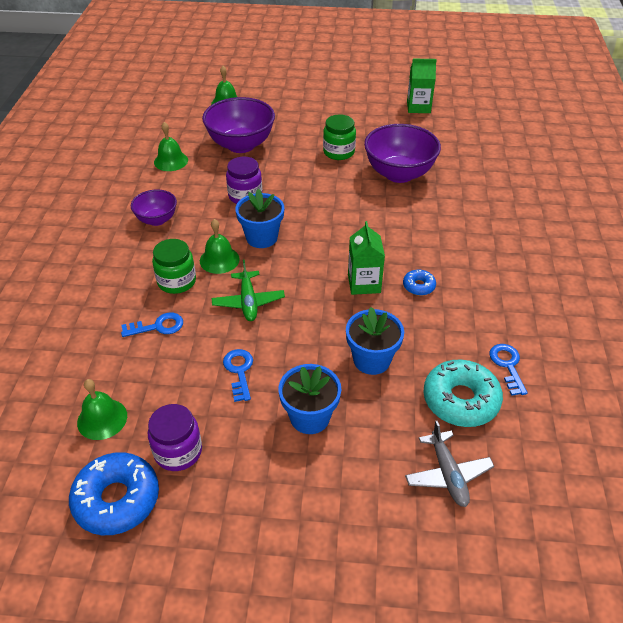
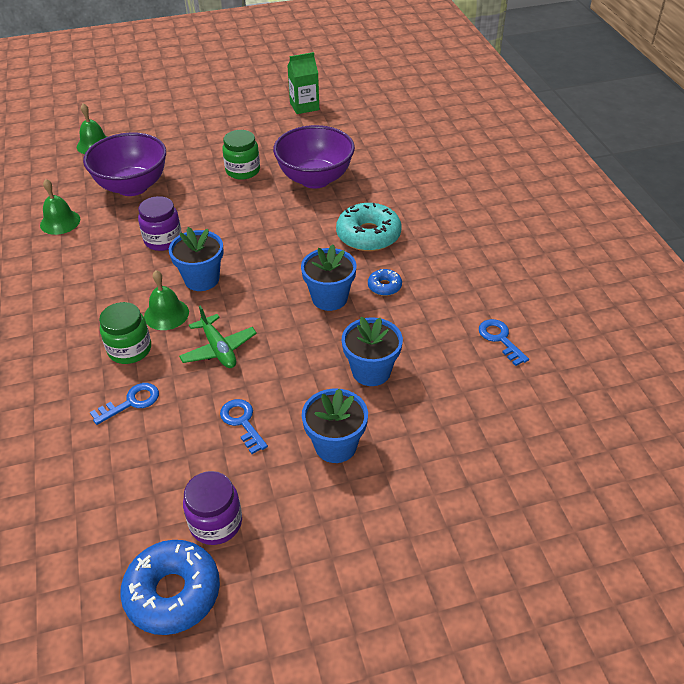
camera: 20 degrees left, 0 degrees up
(102, 419) = (115, 517): green bell -> none
(157, 220) = (75, 289): purple bowl -> none
(364, 283) = (329, 298): green carton -> blue flower pot
(447, 474) = (490, 457): grey plane -> none
(460, 400) = (472, 384): turquoise donut -> turquoise donut (368, 235)

